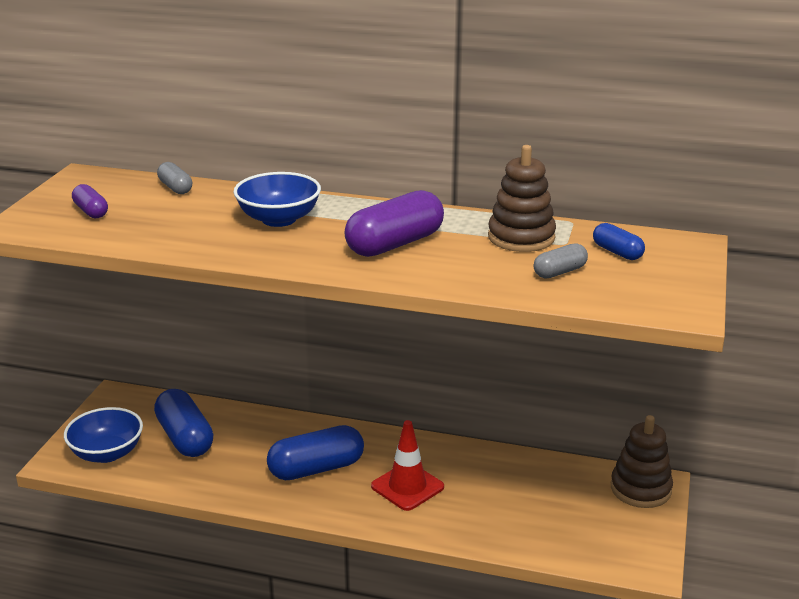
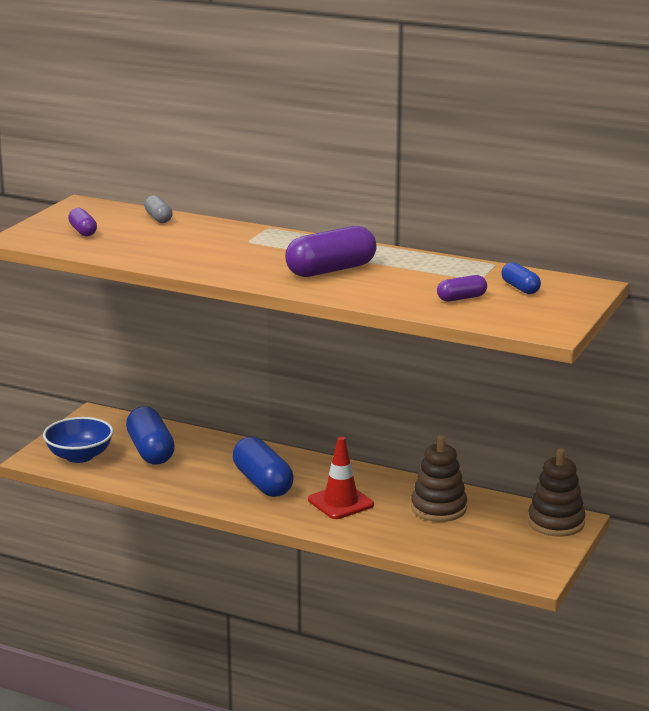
camera: 10 degrees right, 5 degrees down
(279, 219) = (239, 246): blue bowl -> none
(316, 469) = (262, 483): blue capsule -> blue capsule turned 75 degrees clockwise
(521, 237) = (442, 272): brown stacking toy -> brown stacking toy (438, 508)
(559, 272) = (461, 298): grey capsule -> purple capsule

